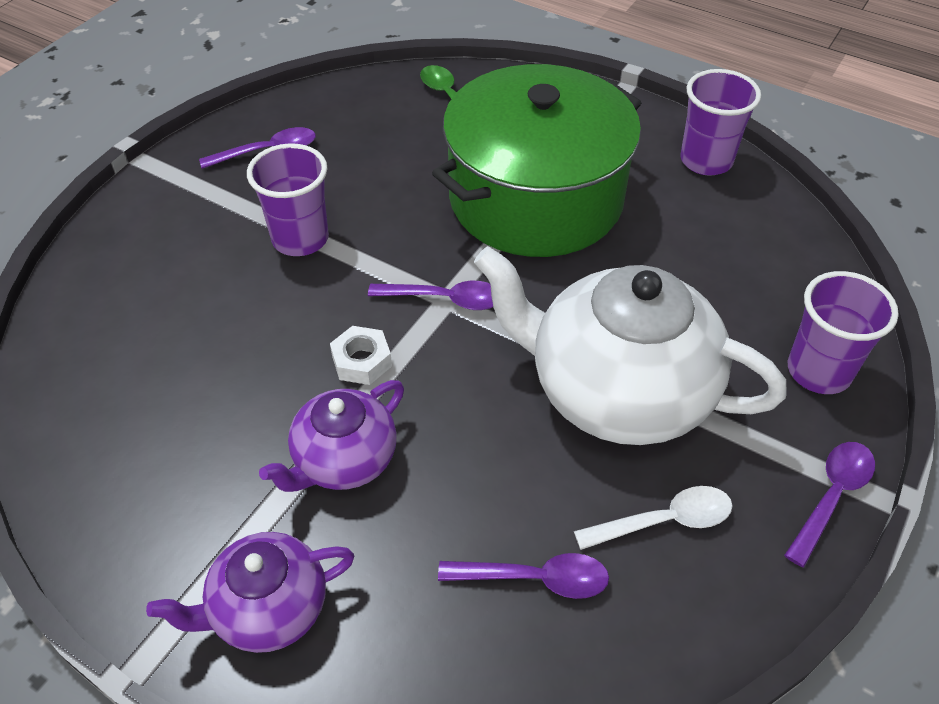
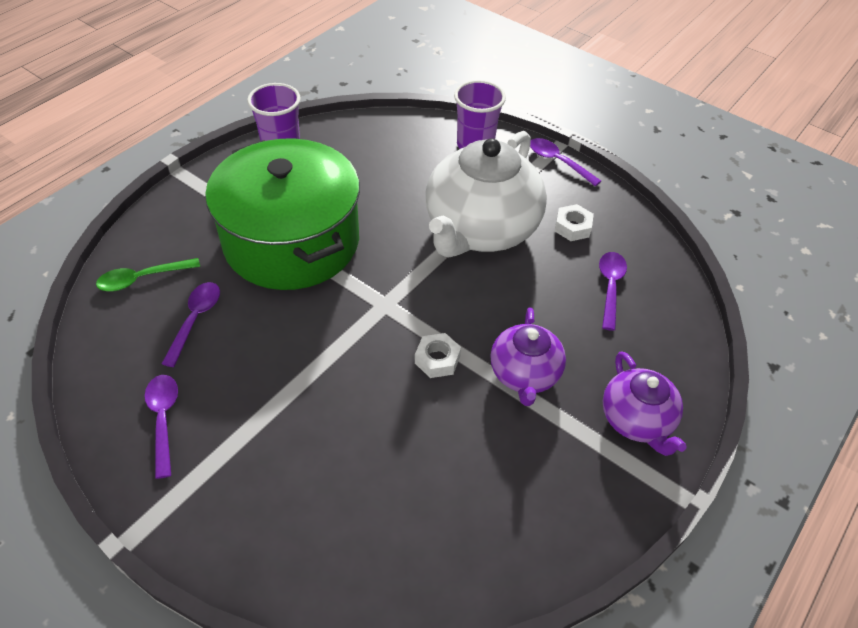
camera: 85 degrees left, 0 degrees up
(300, 239) = (294, 395): purple cup -> none
(343, 460) = (524, 375): purple teapot -> purple teapot turned 45 degrees clockwise
(445, 299) = (385, 305): purple spoon -> purple spoon (195, 320)
(664, 521) = (572, 227): white spoon -> white nut

